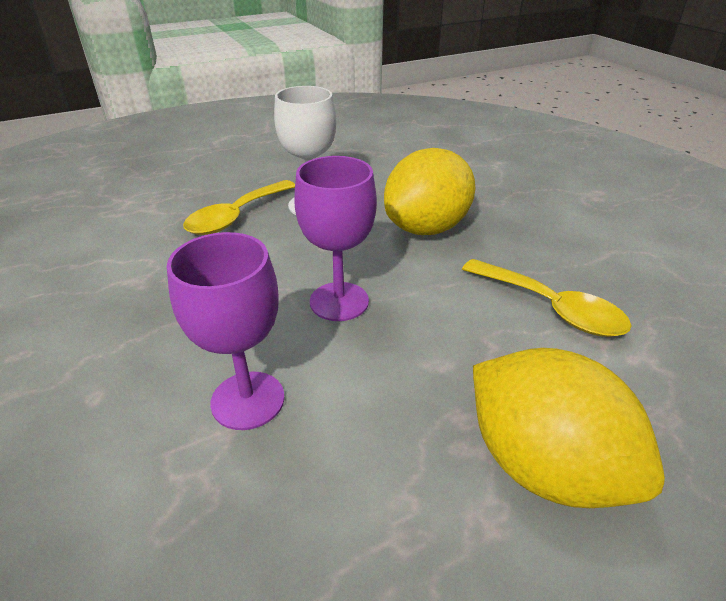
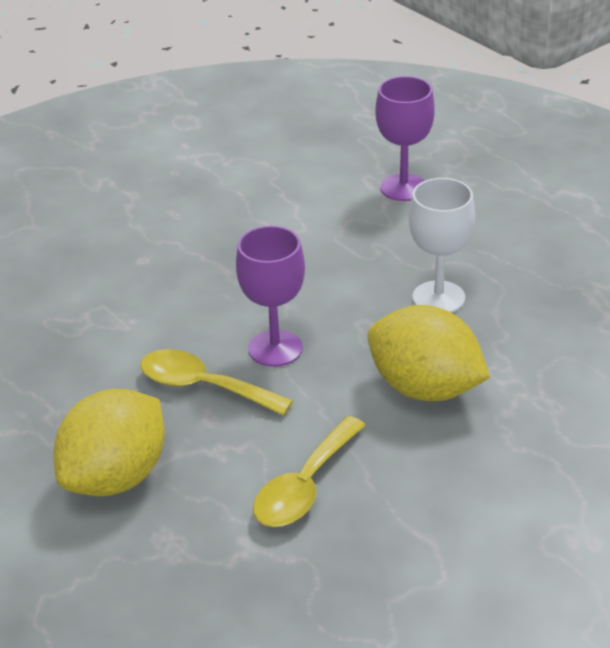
camera: 80 degrees right, 0 degrees up
(236, 216) = (394, 254): yellow spoon -> yellow spoon (203, 386)
(248, 400) = (151, 326): purple goblet -> purple goblet (403, 187)

